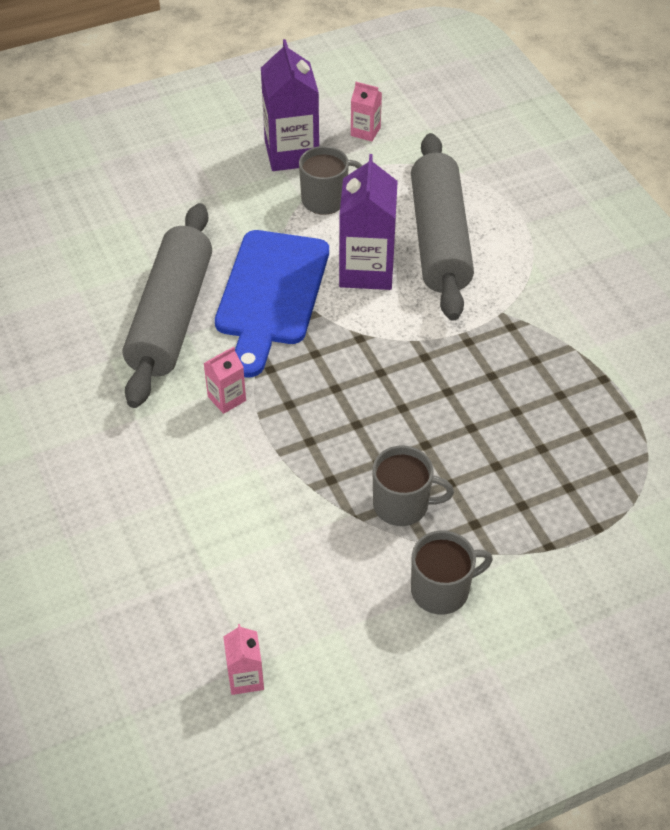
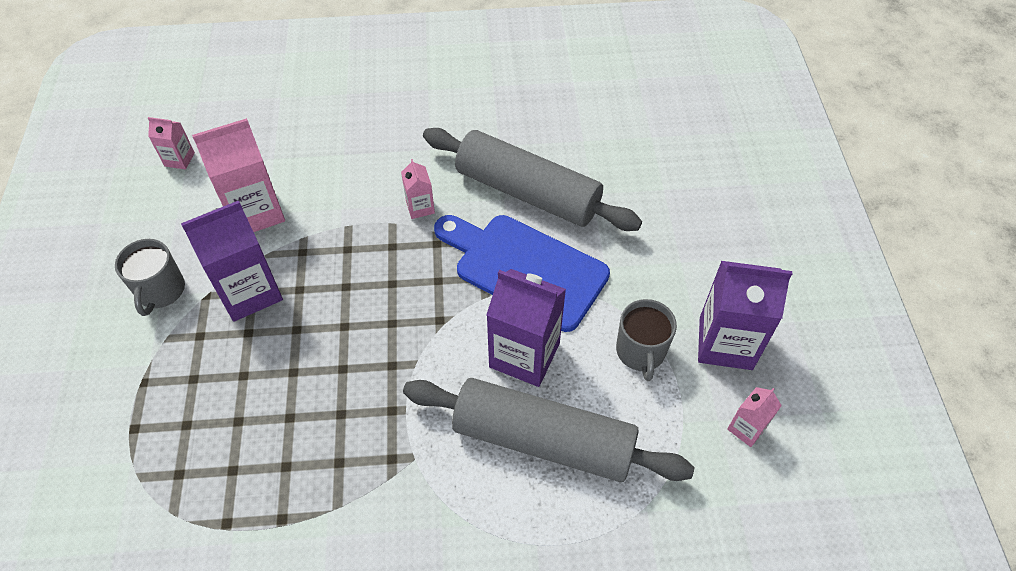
camera: 110 degrees right, 5 degrees up
(295, 550) = (255, 212): none -> pink carton
(402, 505) = (249, 292): grey mug -> purple carton

